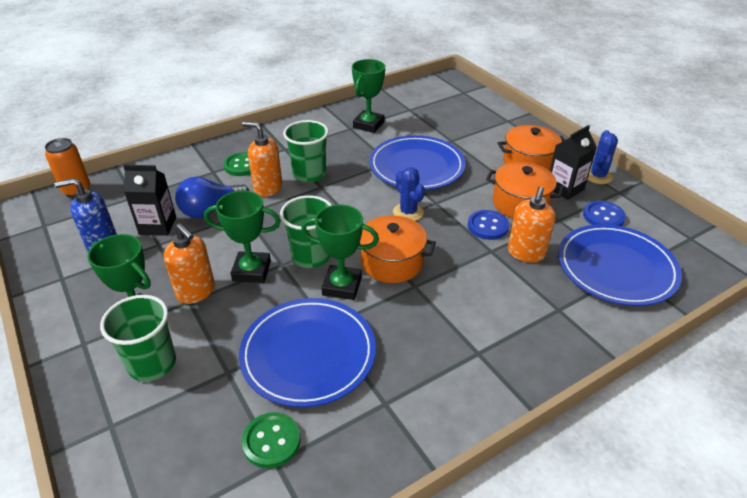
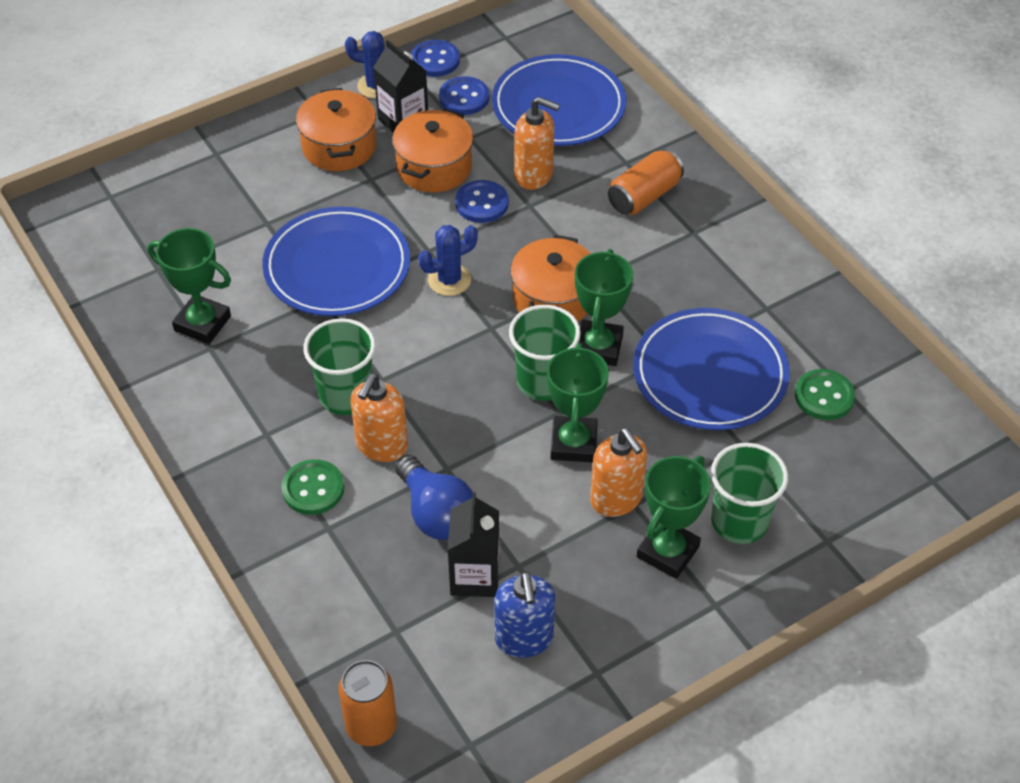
camera: 90 degrees left, 10 degrees up
(196, 292) = (616, 499): orange soap dispenser -> orange soap dispenser turned 105 degrees clockwise
(518, 320) = (644, 196): none -> orange can
(640, 202) = (435, 60): none -> blue button

